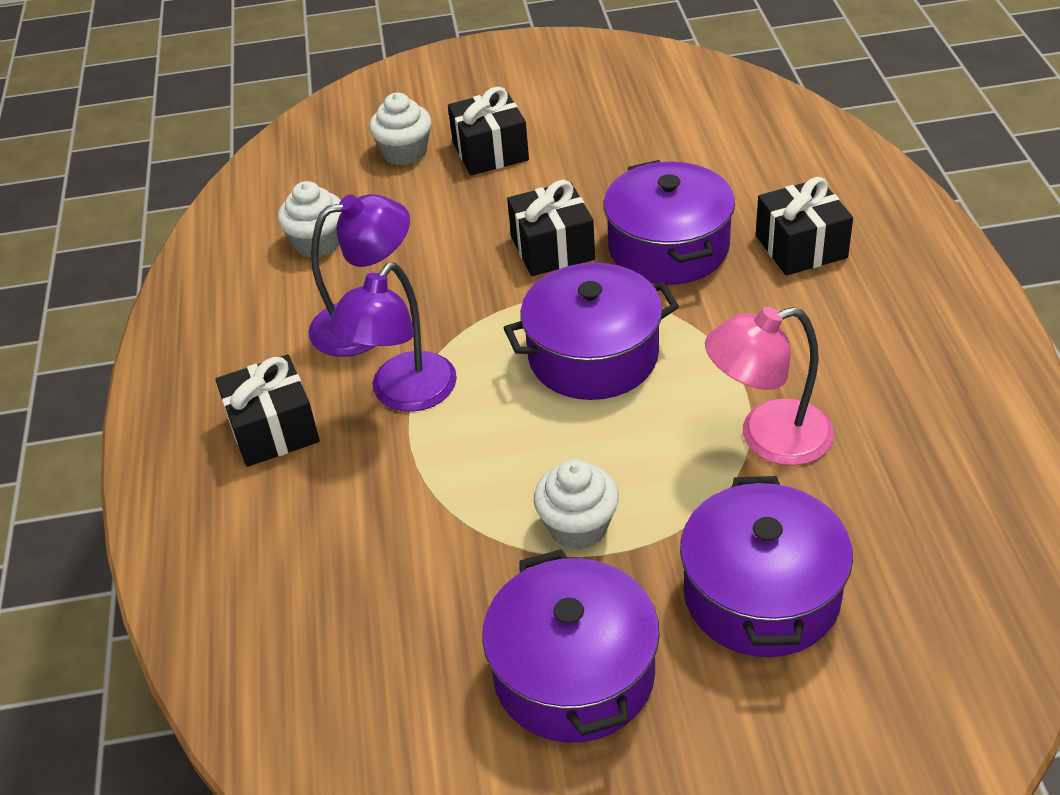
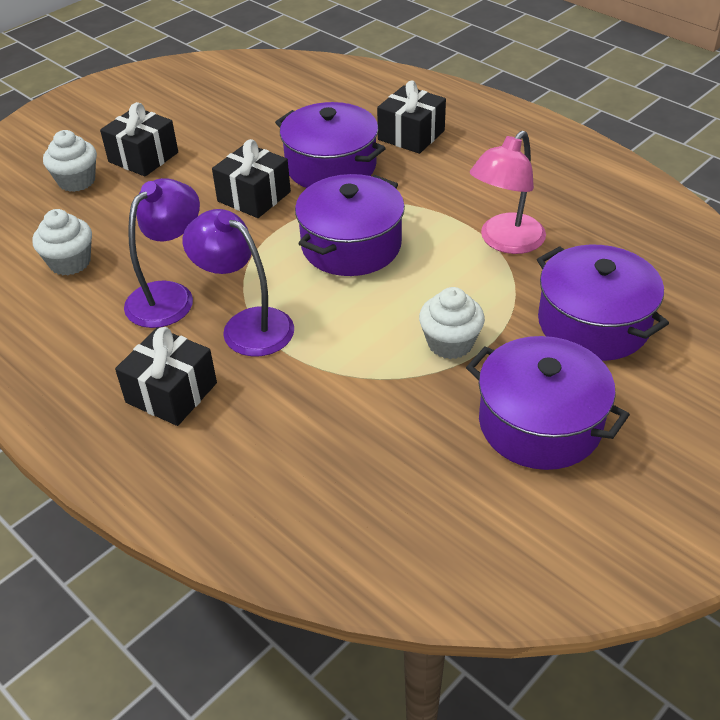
camera: 40 degrees left, 0 degrees up
(404, 394) = (246, 325): purple lamp -> purple lamp turned 135 degrees clockwise

